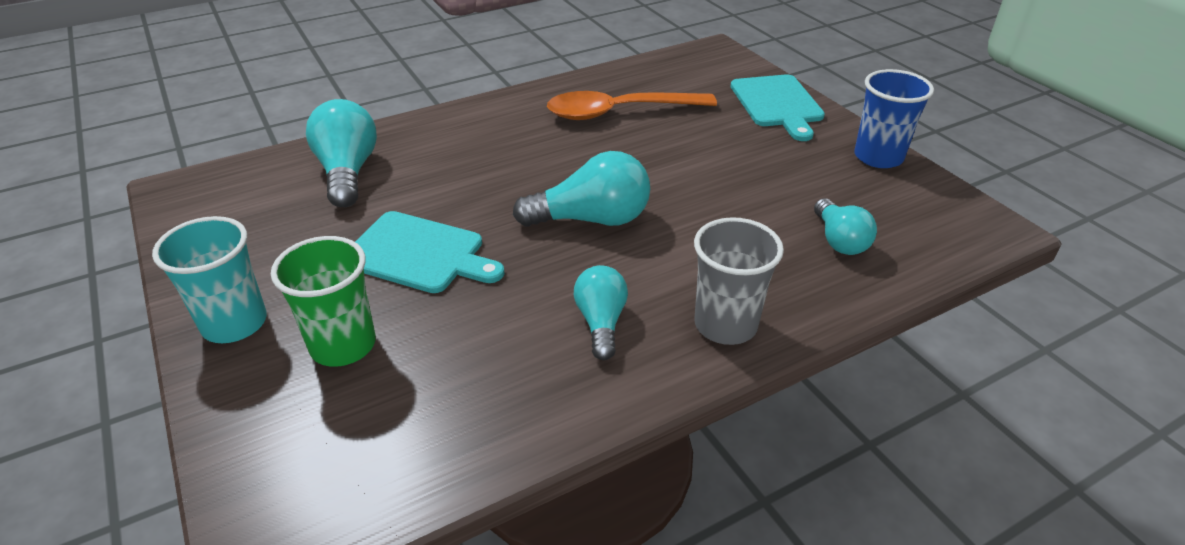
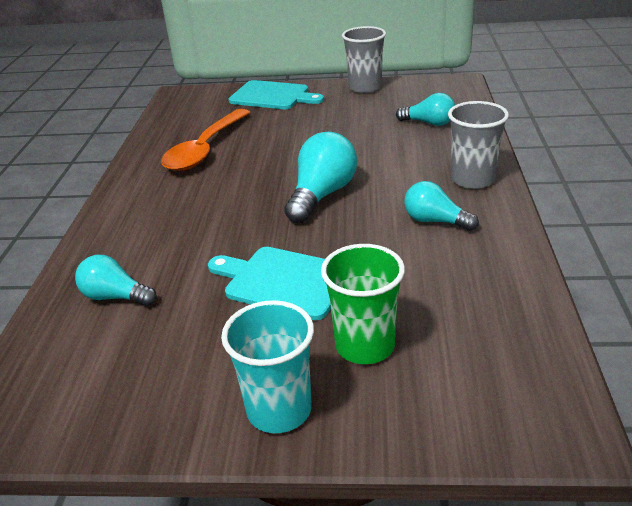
camera: 55 degrees left, 5 degrees down
(348, 172) = (115, 297): turquoise light bulb -> turquoise light bulb, size x0.64
(419, 254) = (283, 281): turquoise cutting board -> turquoise cutting board turned 120 degrees counterclockwise
(878, 157) = (365, 87): blue cup -> grey cup

